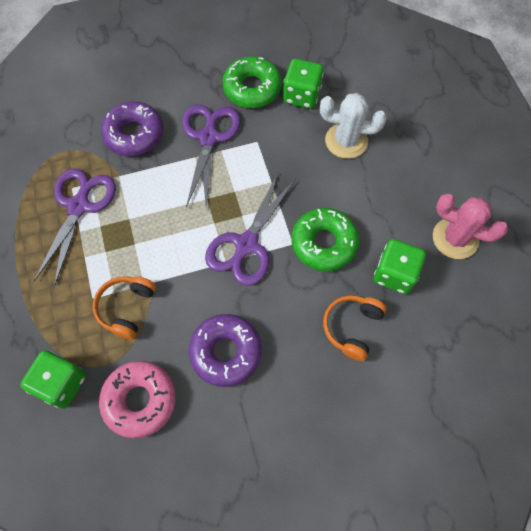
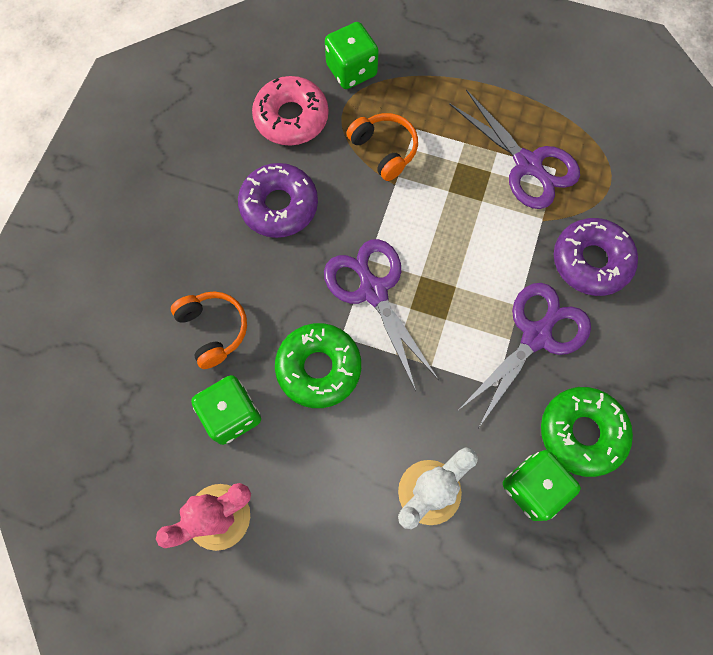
camera: 125 degrees right, 5 degrees up
(209, 138) = (536, 336): purple scissors -> purple scissors turned 90 degrees counterclockwise

